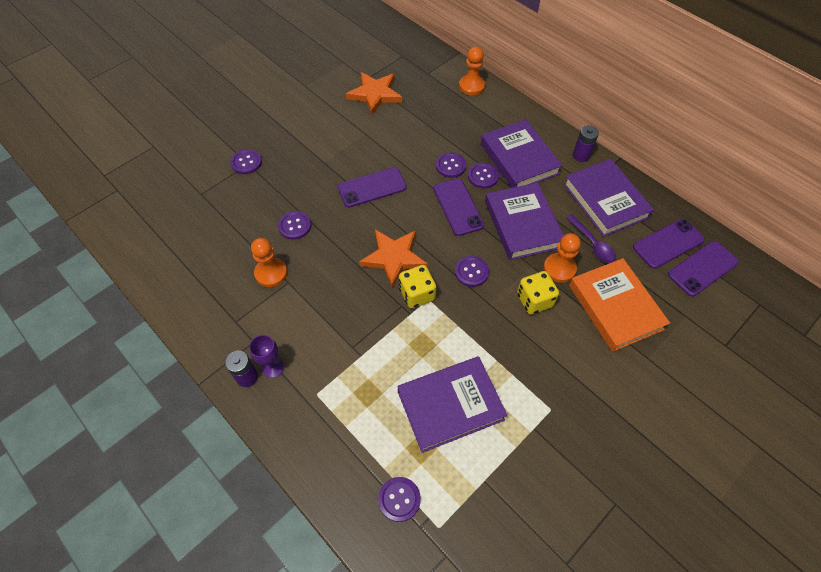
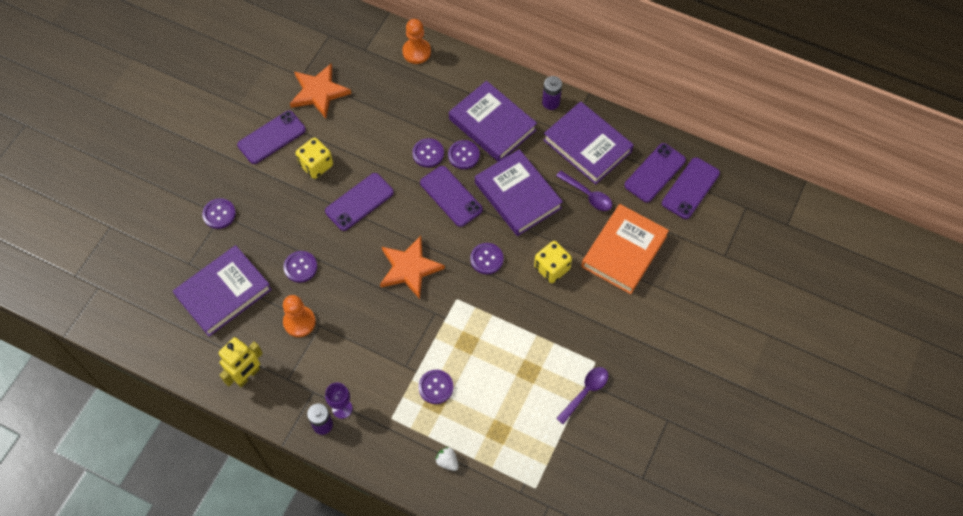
camera: 20 degrees left, 5 degrees up
(201, 306) = (247, 375): none -> yellow robot
(319, 117) = (271, 137): none -> purple phone
(354, 461) = (447, 461): none -> white strawberry
(399, 499) = (496, 478): purple button -> purple button (436, 387)
(417, 294) = (444, 297): yellow dice -> yellow dice (316, 165)
(450, 405) = (510, 387): purple book -> purple book (223, 293)
(530, 438) = (585, 392): none -> purple spoon
(559, 268) = (565, 230): orange pawn -> none
(615, 307) = (624, 251): orange book -> orange book turned 75 degrees clockwise

